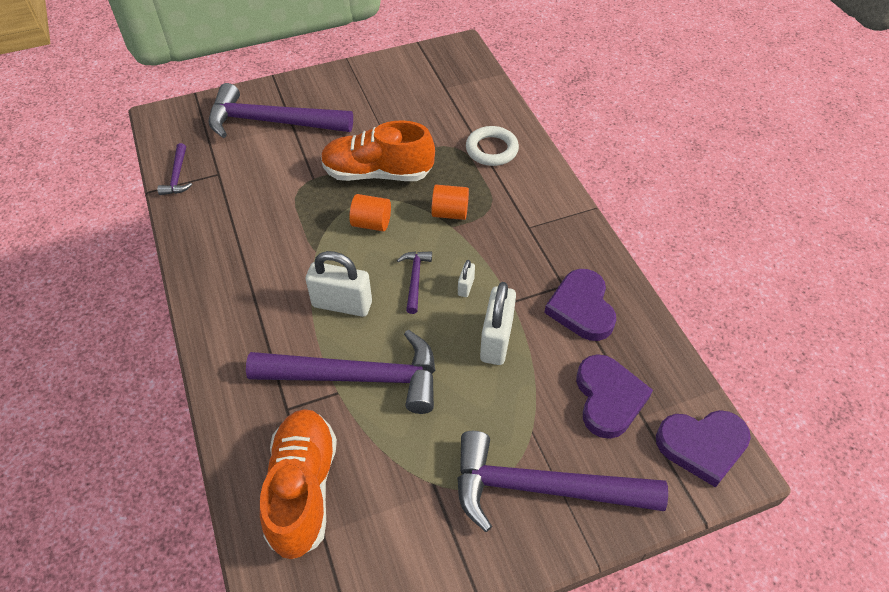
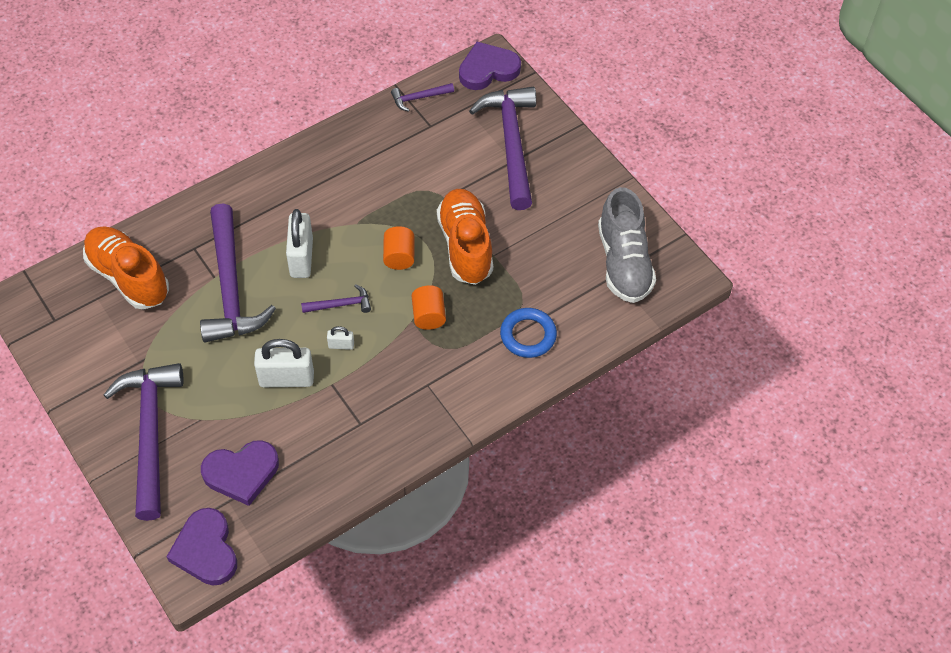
camera: 75 degrees right, 5 degrees up
(303, 489) = (128, 277): orange shoe -> orange shoe turned 120 degrees counterclockwise
(433, 79) = (623, 262): none -> grey shoe
(491, 149) = (528, 335): white ring -> blue ring
(581, 308) = (336, 441): purple heart -> purple heart (488, 69)

